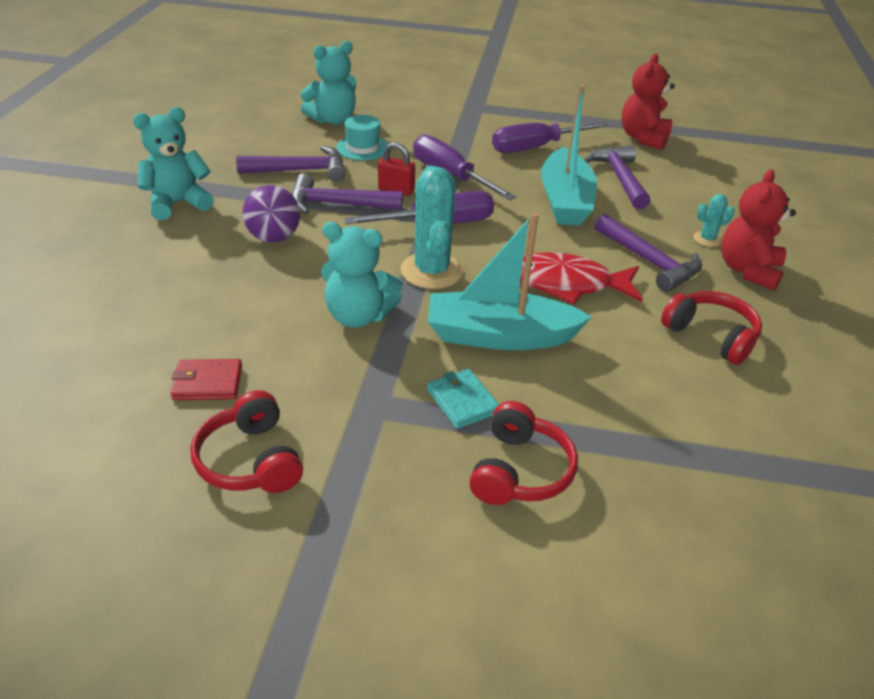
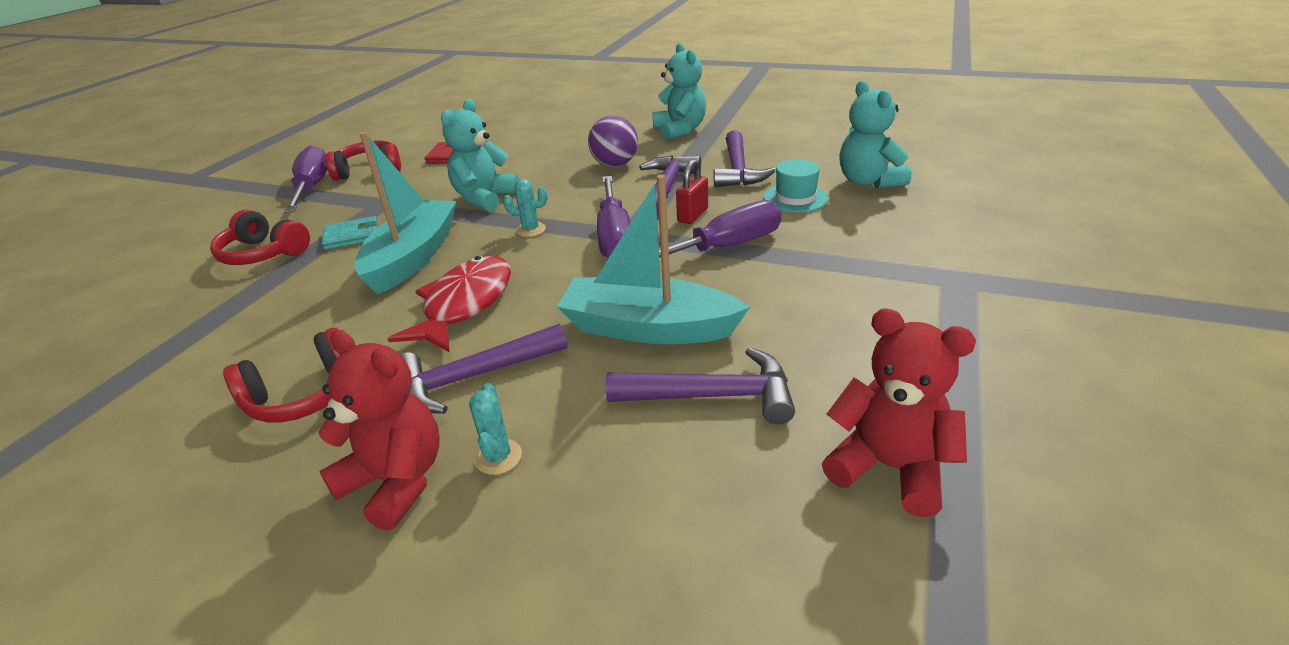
camera: 105 degrees right, 5 degrees down
(432, 271) = (531, 230): turquoise cactus -> turquoise cactus, size x0.48
(535, 148) = (816, 321): purple screwdriver -> purple screwdriver (312, 187)

